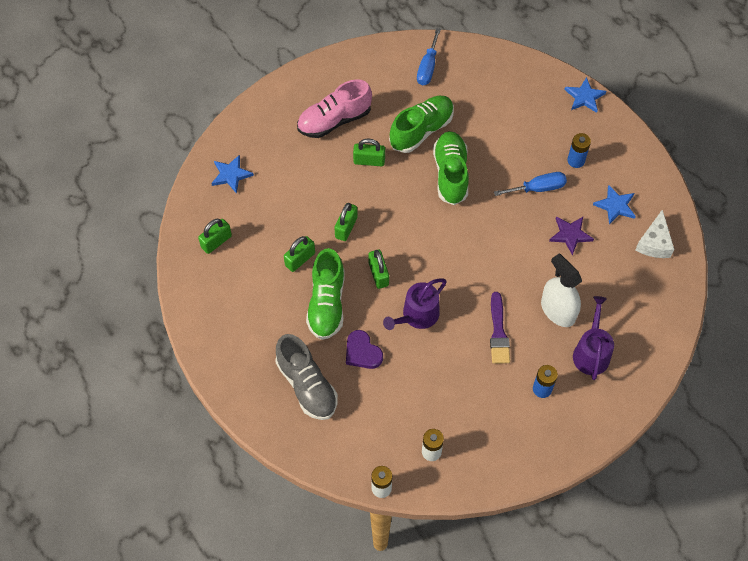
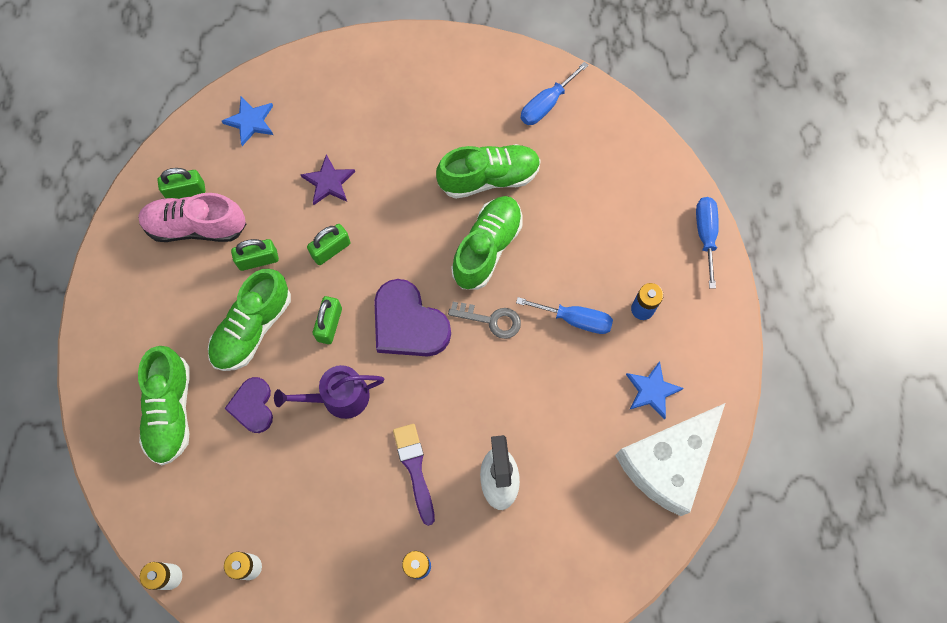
camera: 30 degrees right, 10 degrees up
(307, 385) = (170, 410): grey shoe -> green shoe
(334, 120) = (401, 115): pink shoe -> pink shoe (196, 226)
(369, 161) = (407, 183): green padlock -> none
(431, 246) = (408, 323): none -> purple heart
(484, 216) = (491, 320): none -> grey key
(498, 332) = (415, 469): purple brush -> purple brush turned 135 degrees clockwise
(570, 235) = (575, 397): purple star -> purple star (329, 182)
(584, 97) = (705, 235): blue star -> blue screwdriver
(591, 352) = (503, 555): purple watering can -> none
(654, 243) = (667, 462): white cheese -> white cheese, size x1.82

